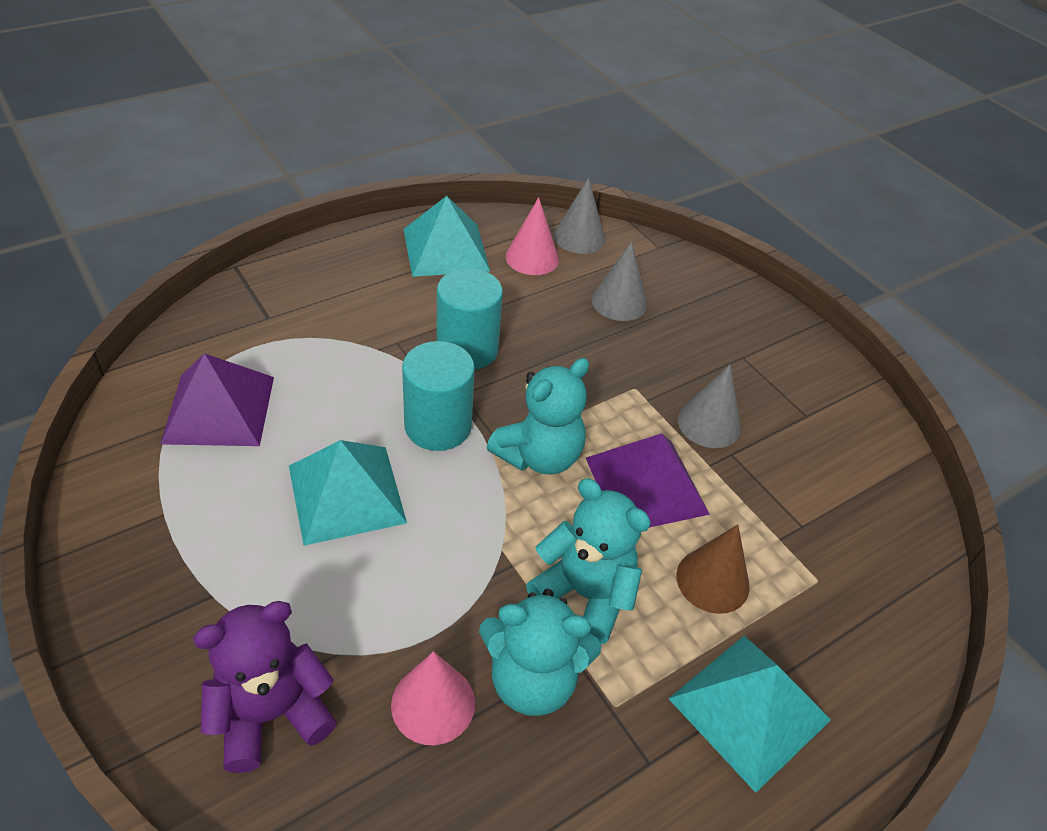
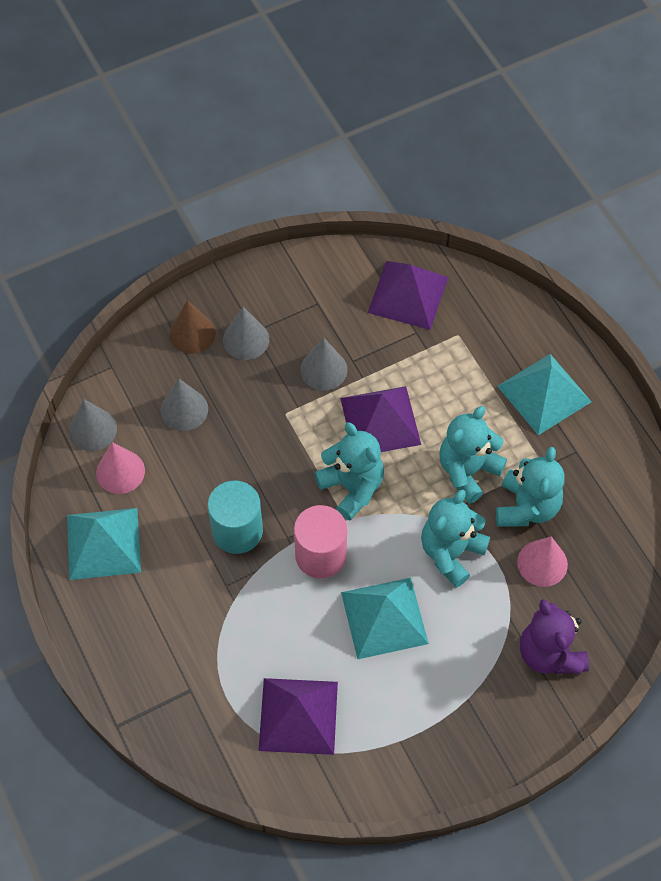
camera: 80 degrees left, 15 degrees up
(438, 426) = (320, 555): turquoise cylinder -> pink cylinder
(447, 572) = (451, 553): none -> turquoise teddy bear
(712, 580) = (458, 395): brown cone -> brown cone (192, 333)
(728, 350) = (246, 339): none -> grey cone
(862, 515) = (408, 294): none -> purple pyramid

